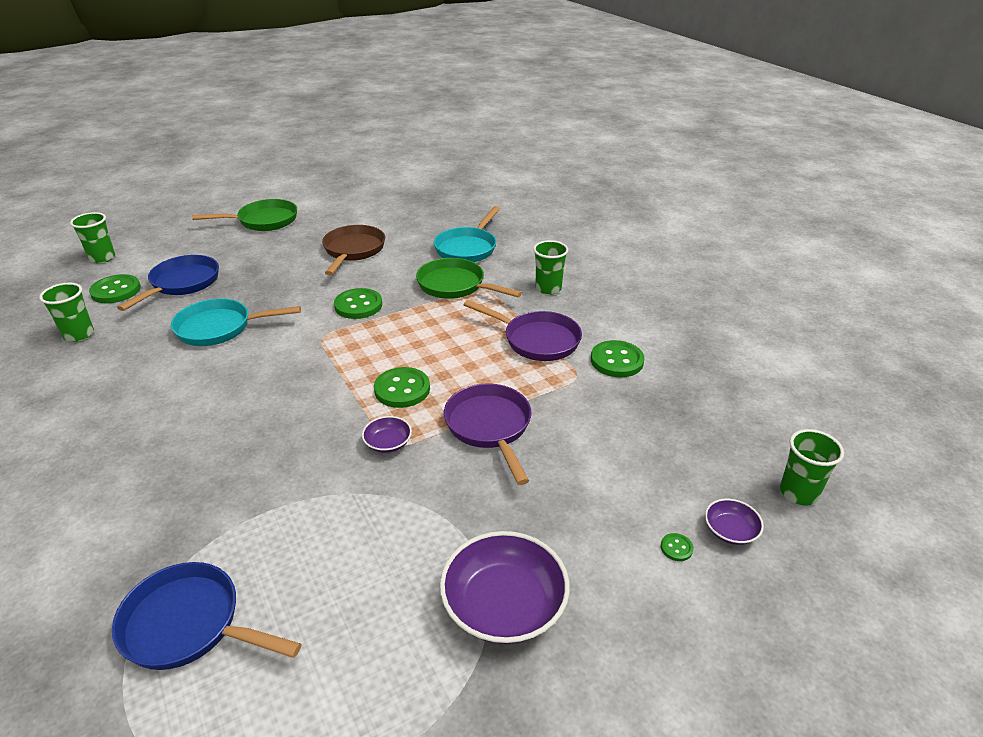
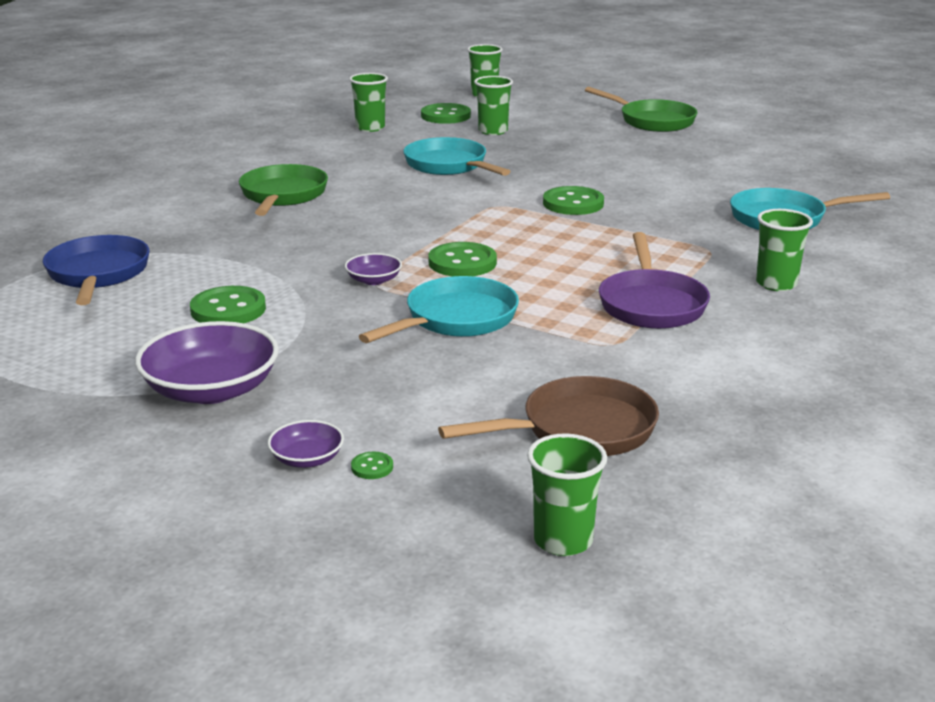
camera: 60 degrees right, 10 degrees down
(182, 283) = (493, 131): blue pan -> green cup
(353, 251) = (670, 171): brown pan -> brown pan (580, 430)
(455, 286) = (690, 234): green pan -> green pan (283, 196)
(490, 427) = (456, 319): purple pan -> turquoise pan
(616, 361) = (682, 361): green button -> green button (228, 309)
(730, 531) = (435, 498): purple bowl -> purple bowl (307, 459)

